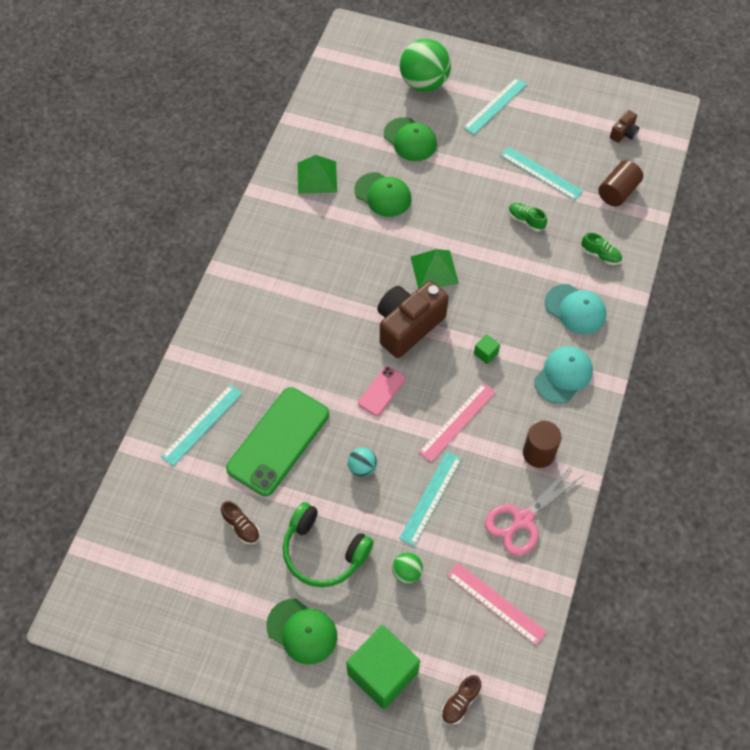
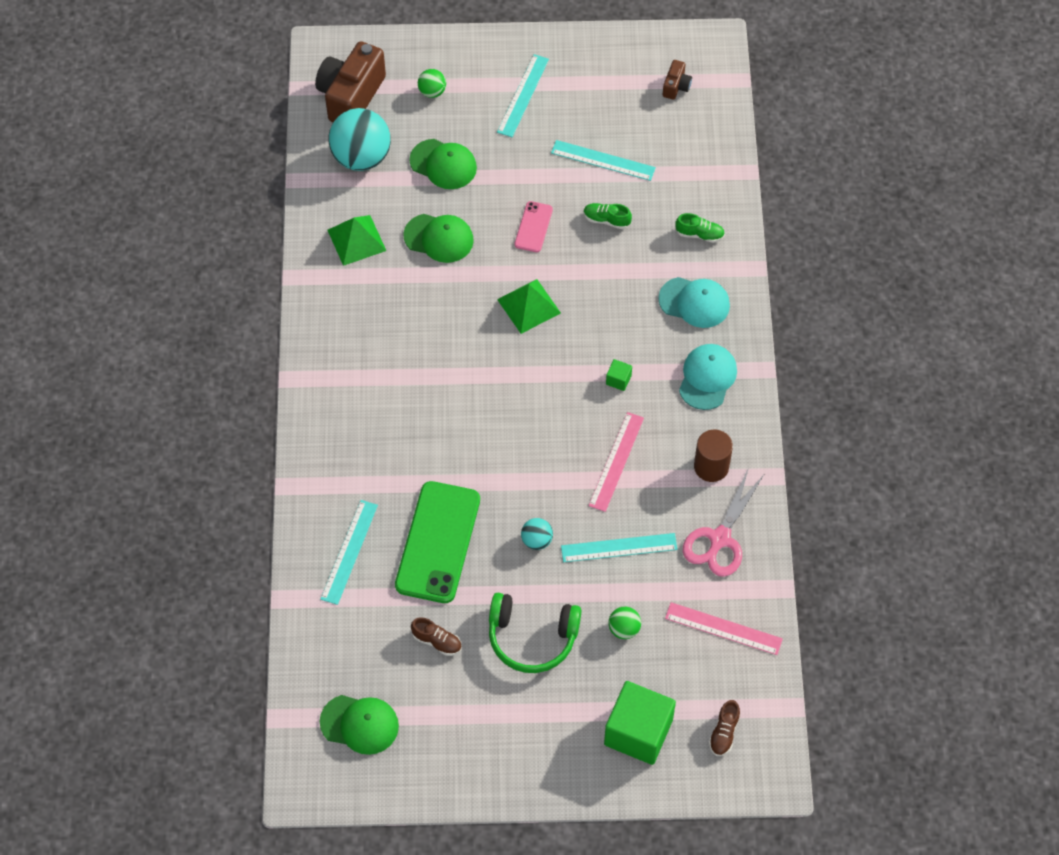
camera: 20 degrees left, 0 degrees up
(302, 631) = (542, 721): green cap -> green cap (359, 724)
(348, 116) = (361, 157): none -> turquoise ball
(382, 391) = (525, 455): pink phone -> pink phone (533, 227)
(408, 326) = (525, 376): brown camera -> brown camera (351, 96)
(424, 83) = (432, 92): green ball -> green ball, size x0.47
(430, 497) = (619, 547): turquoise ruler -> turquoise ruler turned 75 degrees clockwise
(618, 192) = (693, 157): brown cylinder -> none

